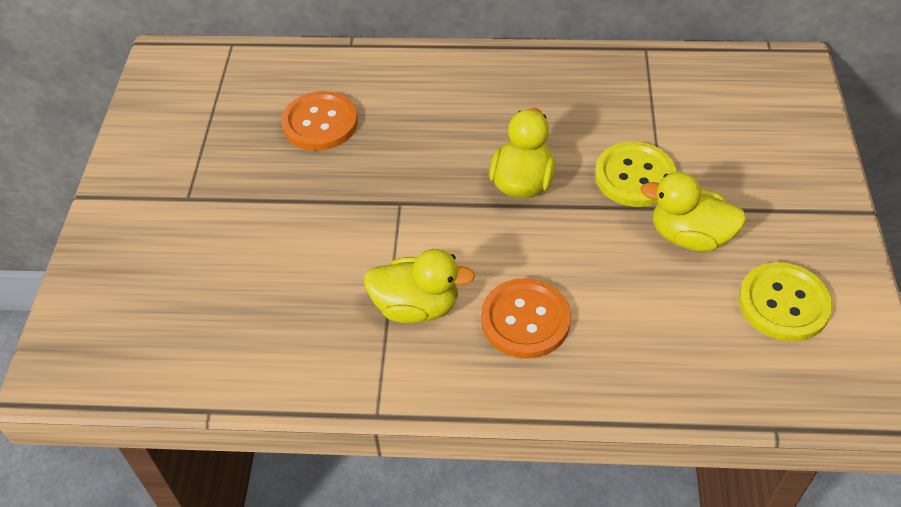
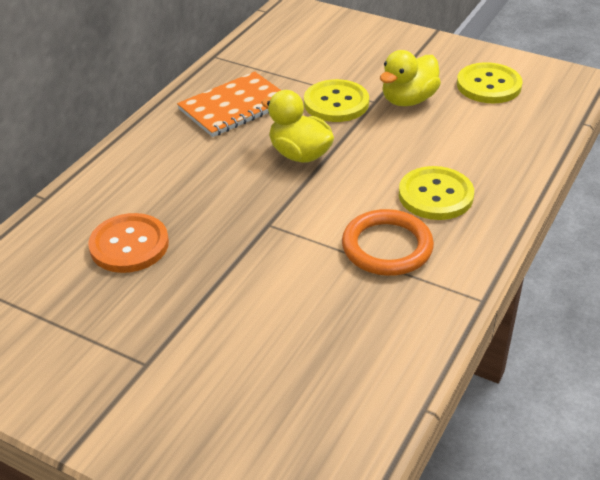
camera: 65 degrees left, 10 degrees down
(416, 306) = (387, 247): yellow duck -> orange ring
(525, 320) = (435, 195): orange button -> yellow button
(567, 102) = (235, 107): none -> orange notebook

